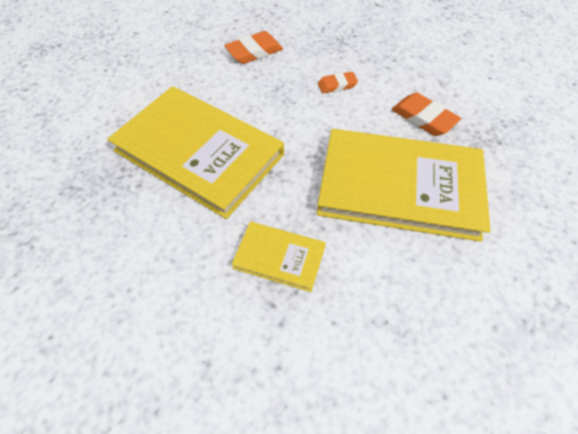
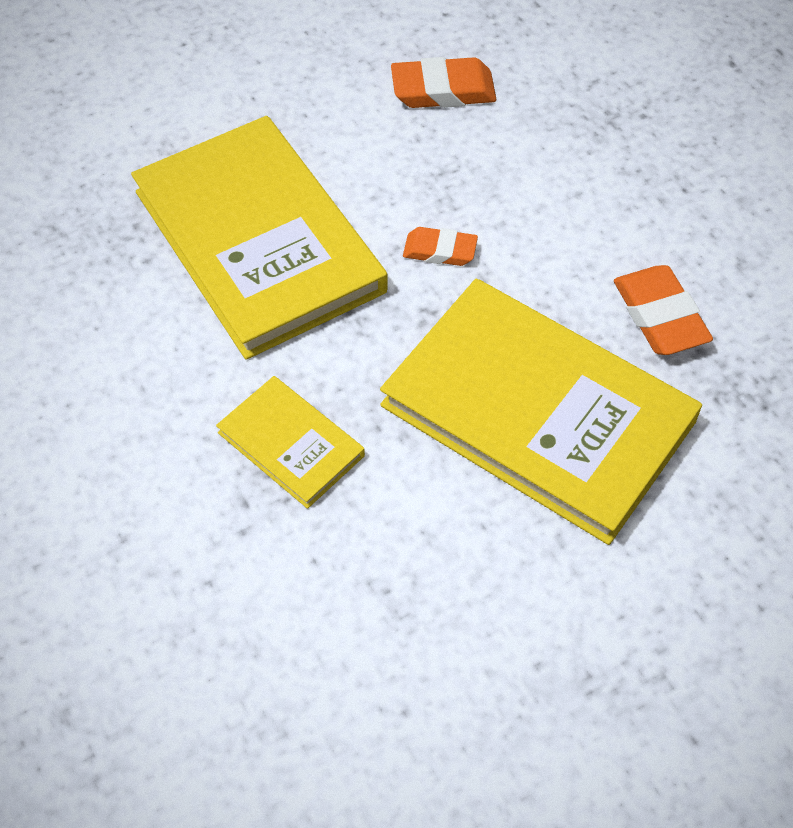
camera: 25 degrees right, 0 degrees up
(337, 85) = (548, 203): orange eraser -> orange eraser (440, 250)

